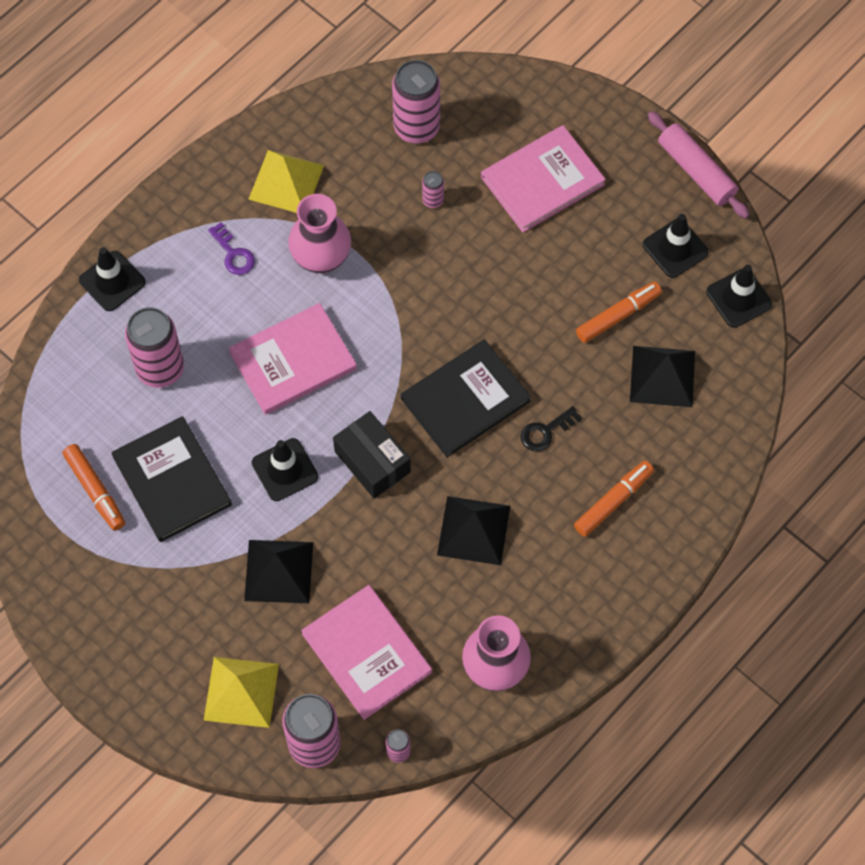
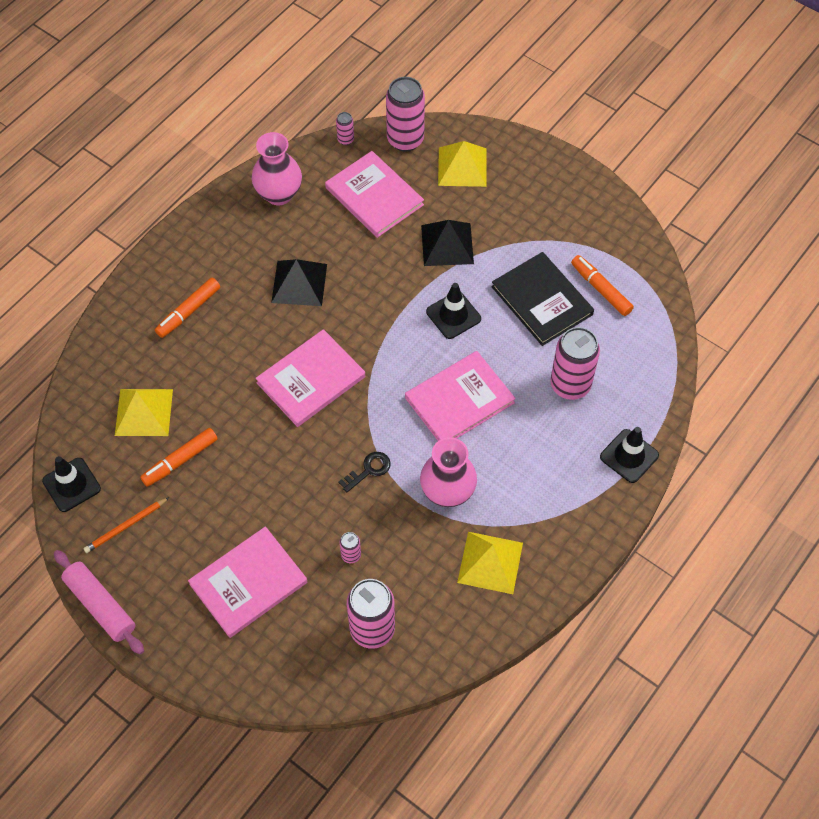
camera: 175 degrees right, 5 degrees down
(233, 254) = (527, 489): purple key -> none
(372, 462) = (384, 326): black box -> none
(465, 400) = (311, 380): black book -> pink book
(545, 432) = (243, 360): black key -> black key (369, 470)
(662, 376) = (144, 412): black pyramid -> yellow pyramid
(675, 248) = (126, 526): black traffic cone -> orange pencil

